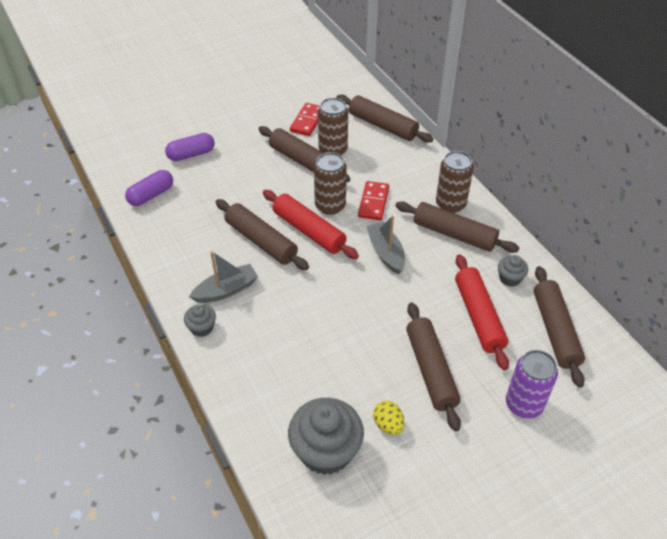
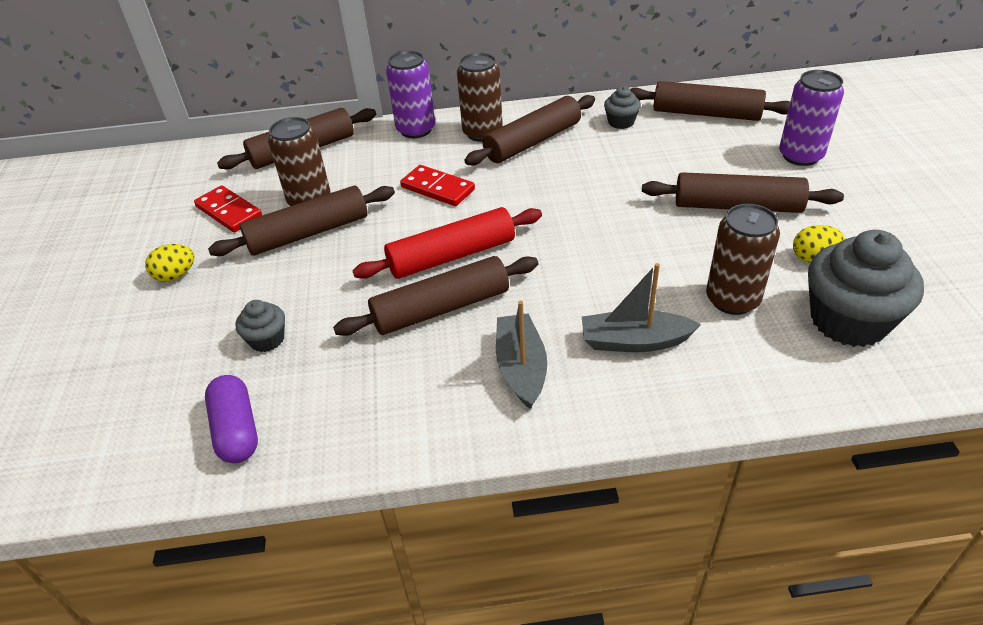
camera: 65 degrees left, 5 degrees down
(191, 154) = (180, 355): purple capsule -> none
(202, 328) = (587, 413): grey cupcake -> grey cupcake (267, 339)
(247, 125) = (176, 275): none -> yellow egg
(330, 205) = (416, 226): brown can -> brown can (732, 299)
(386, 253) = (533, 198): grey boat -> grey boat (634, 341)
(435, 169) = (416, 130): none -> purple can
(478, 316) = (667, 155): red rolling pin -> none

